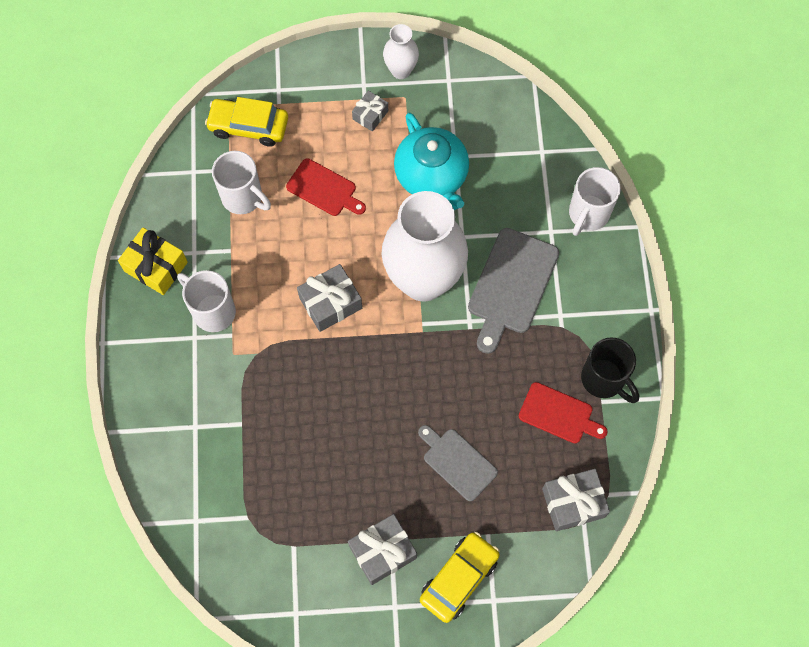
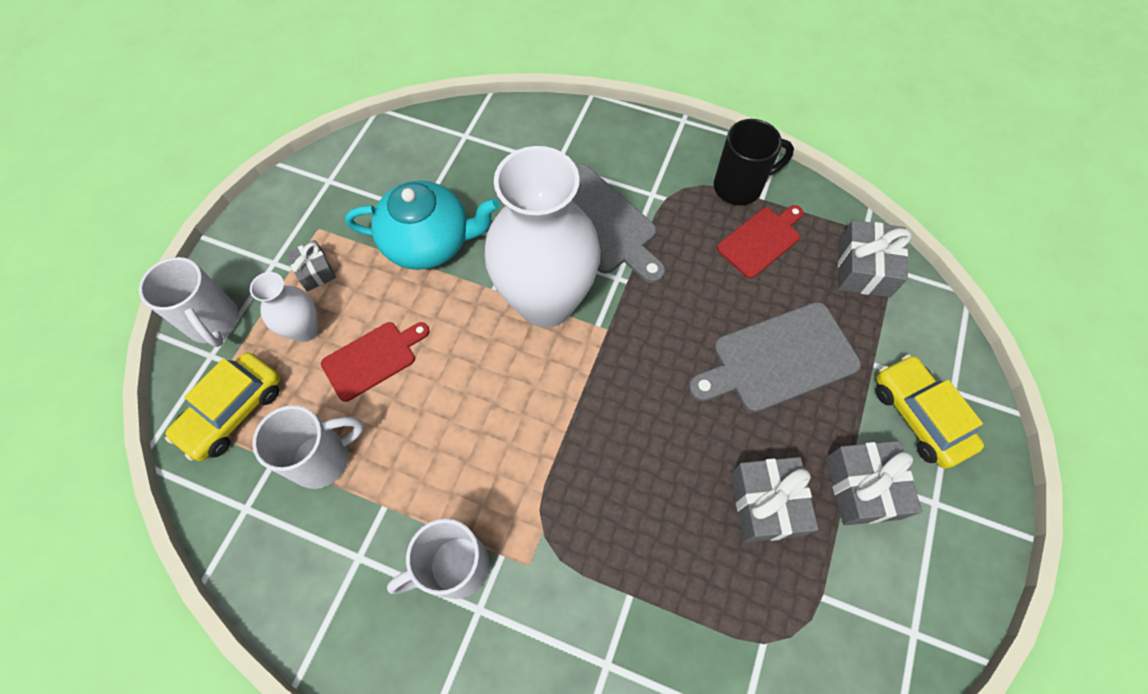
camera: 65 degrees left, 5 degrees down
(156, 267) = (348, 621): yellow gift -> none
(330, 303) = (522, 413): grey gift -> grey gift (766, 504)
(401, 70) = (284, 219): white vase -> white vase (305, 330)
(457, 462) = (779, 359): grey cutting board -> grey cutting board, size x1.56
(588, 214) = (556, 127): white mug -> white mug (214, 322)

